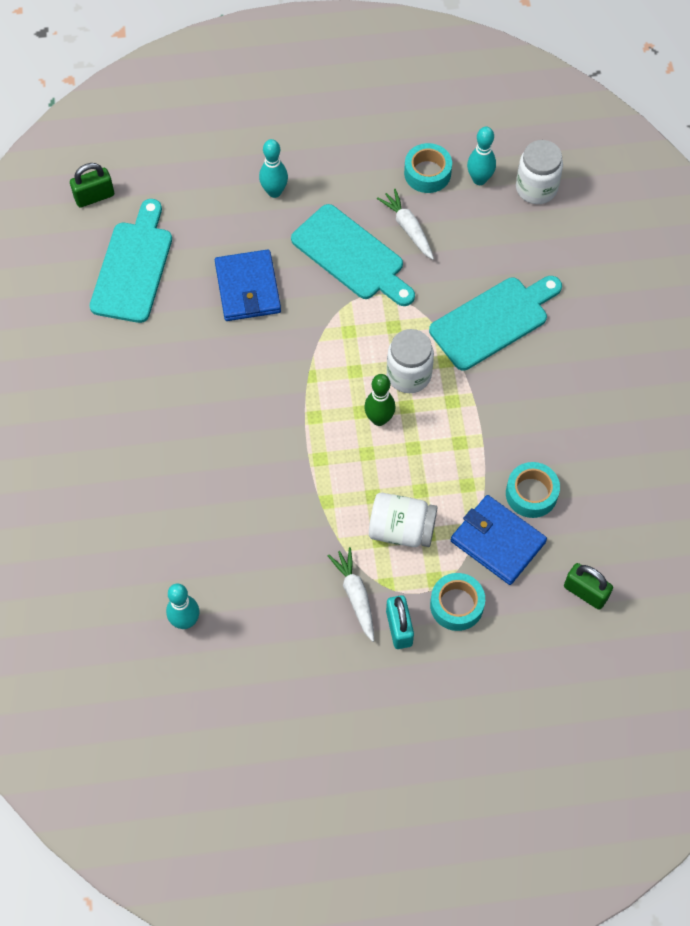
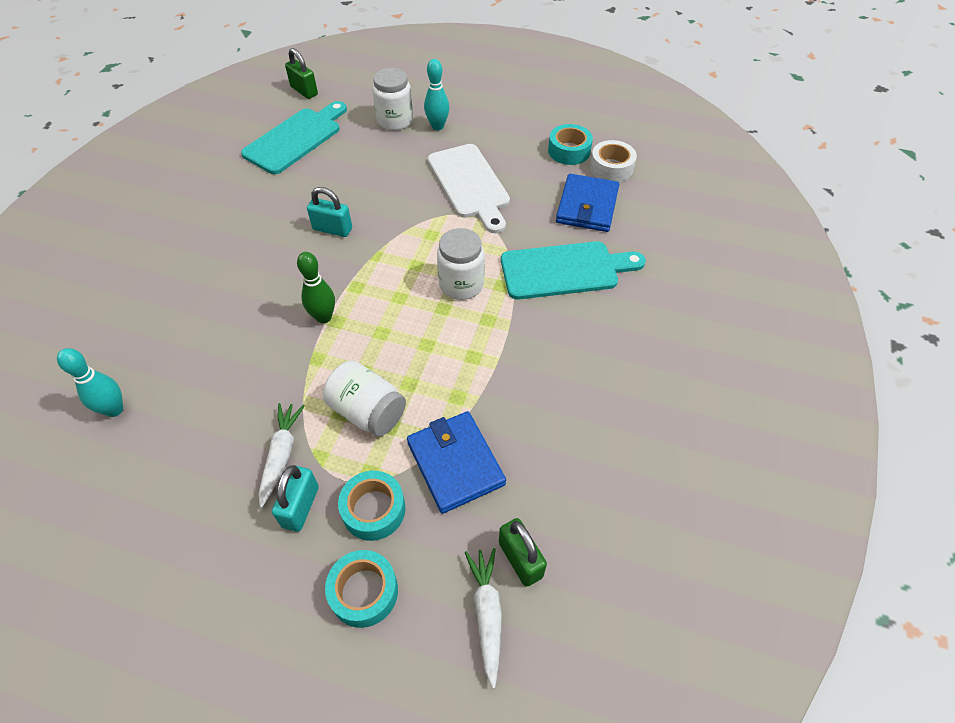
camera: 25 degrees right, 10 degrees down
(94, 196) = (304, 91): green padlock -> green padlock turned 45 degrees clockwise
(248, 288) = (371, 178): blue wallet -> blue wallet (587, 206)
(249, 363) = (332, 229): none -> turquoise padlock
(351, 256) = (469, 184): turquoise cutting board -> white cutting board
(379, 419) = (411, 309): green bowling pin -> green bowling pin (324, 317)
(408, 228) = (529, 181): white carrot -> white carrot (487, 614)
(479, 179) = (611, 168): turquoise bowling pin -> white tape
(531, 494) = (517, 431): turquoise tape -> turquoise tape (364, 592)
(536, 188) = (659, 188): white jar -> white jar (395, 121)

